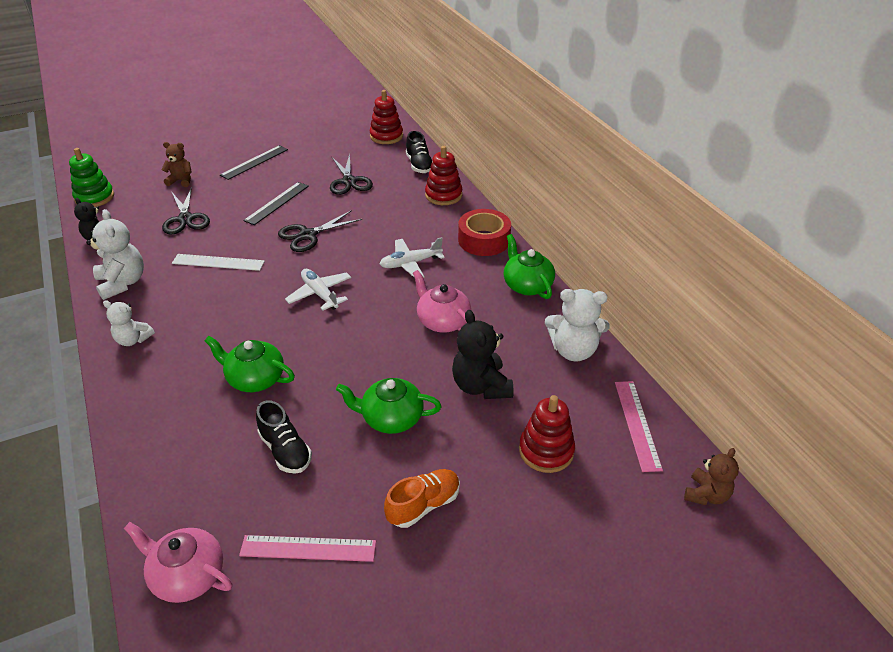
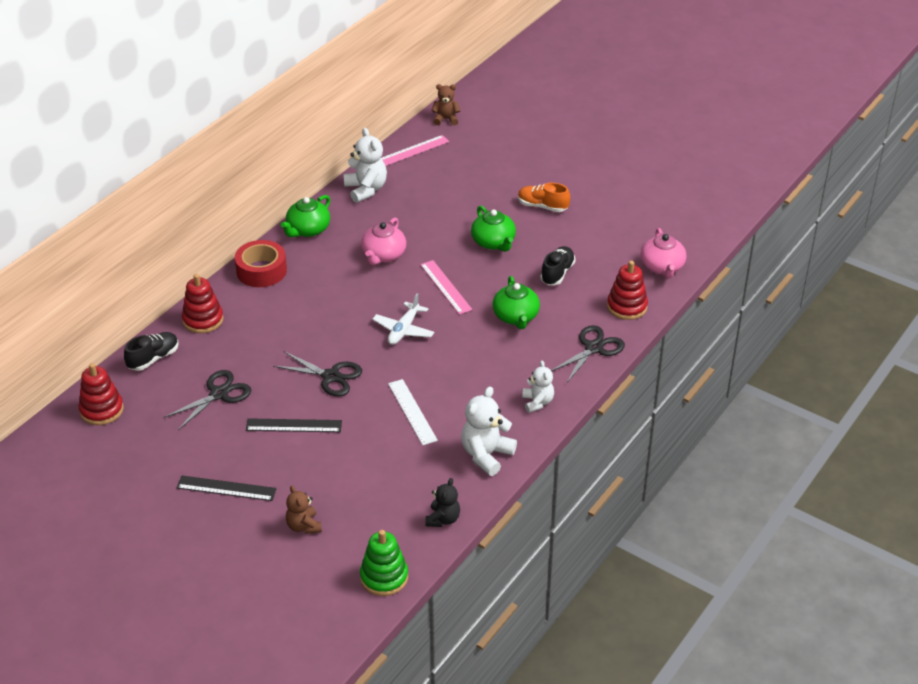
camera: 120 degrees left, 0 degrees up
(185, 219) = (367, 476): black scissors -> black scissors (593, 348)
(308, 549) = (607, 234): pink ruler -> pink ruler (446, 287)
(410, 263) = (325, 298): white plane -> none
(481, 386) = (433, 216): black teddy bear -> none
(546, 451) = (464, 177): red stacking toy -> red stacking toy (627, 307)

